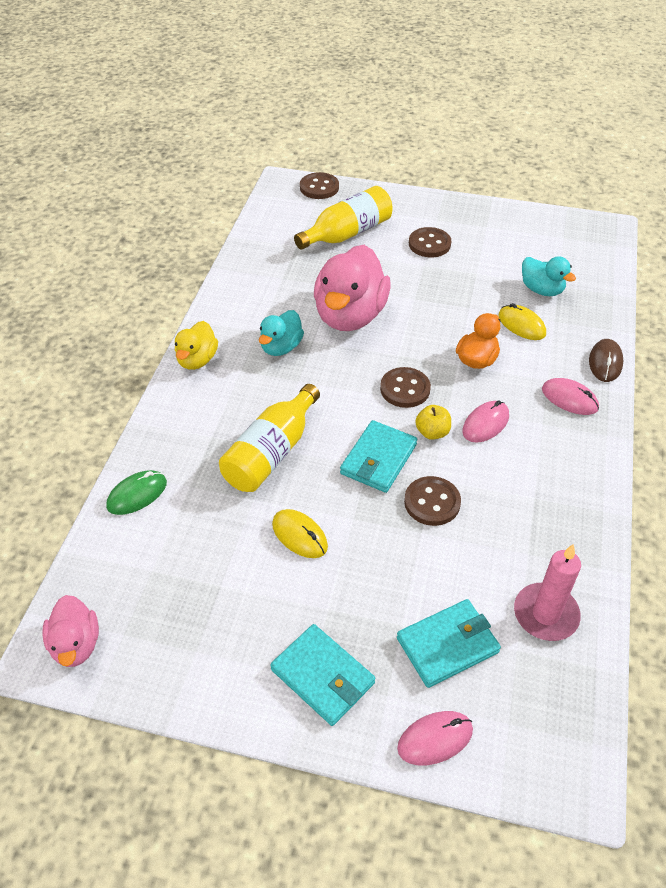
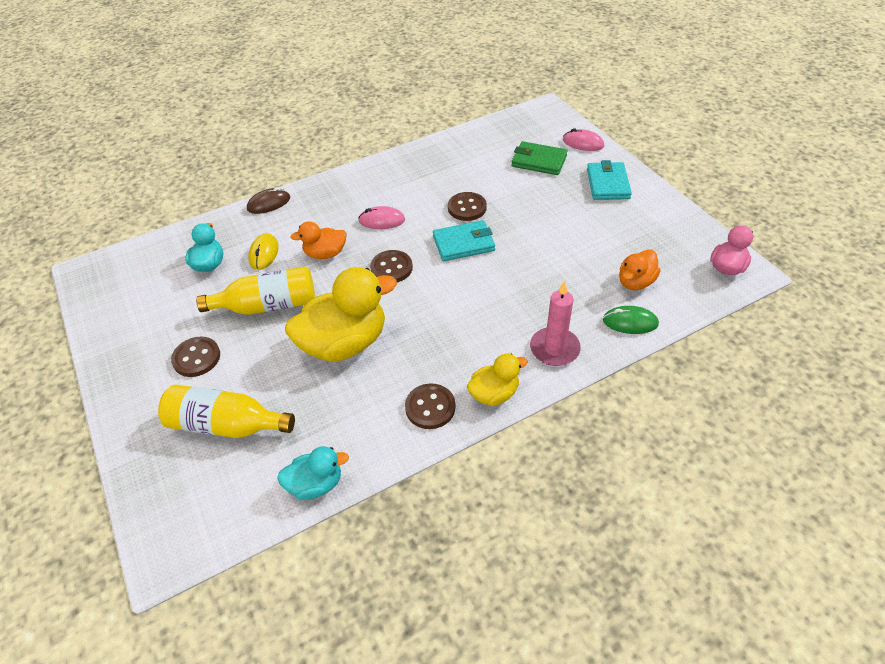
camera: 130 degrees left, 0 degrees up
(166, 544) = (635, 282): none -> orange duck
(271, 452) = (519, 289): yellow bottle -> yellow bottle (268, 305)
(281, 347) = (423, 356): turquoise duck -> turquoise duck (316, 484)
(299, 535) = (554, 238): yellow mouse -> none
(319, 187) = (152, 512): brown button -> brown button (430, 407)
(350, 316) = (345, 343): pink duck -> yellow duck
(432, 432) = (415, 236): yellow apple -> none
(447, 645) = (539, 161): turquoise wallet -> green wallet
(545, 614) = (483, 145): pink candle -> pink candle (554, 349)
(569, 399) = (321, 201): pink mouse -> none

